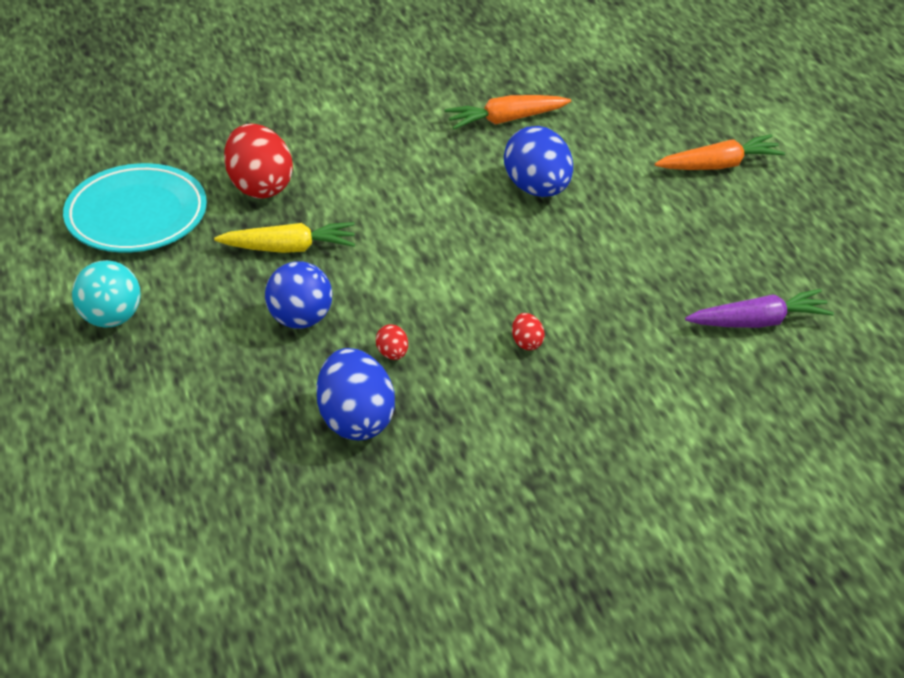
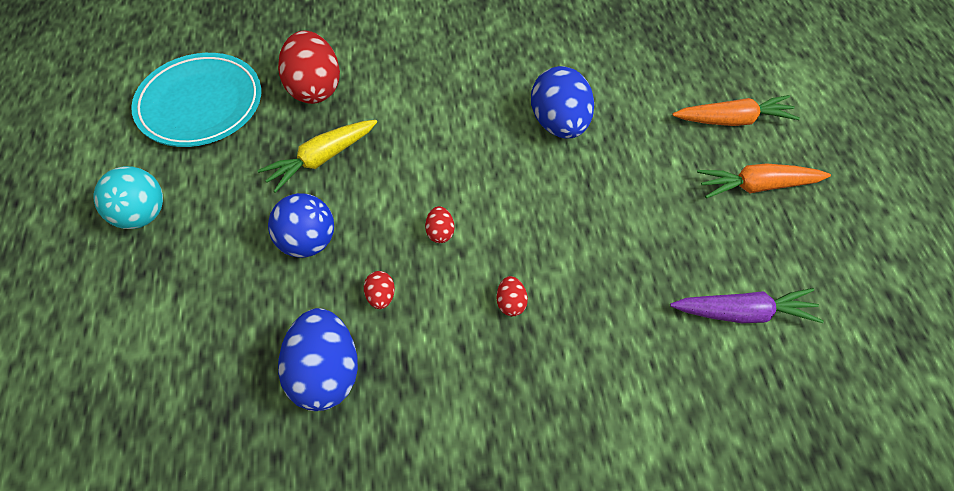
camera: 10 degrees right, 15 degrees up
(289, 248) = (320, 159): yellow carrot -> yellow carrot turned 135 degrees clockwise
(438, 295) = (440, 233): none -> red egg
(505, 120) = (546, 45): orange carrot -> orange carrot (757, 186)

